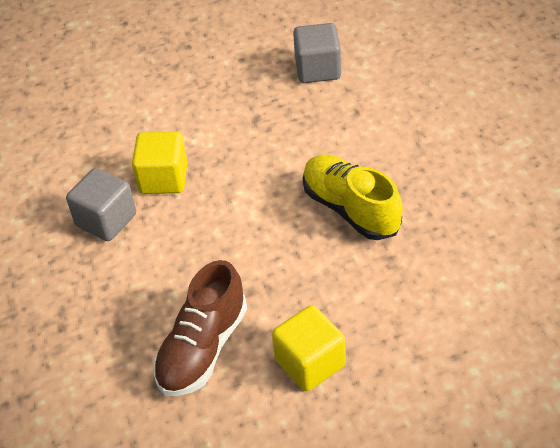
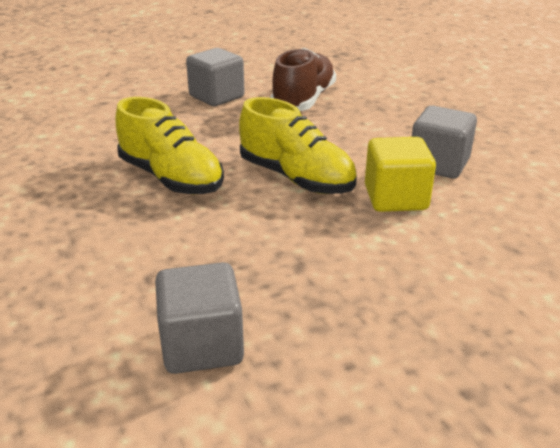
camera: 170 degrees right, 15 degrees down
(239, 205) = (296, 178): none -> yellow shoe
(310, 363) = (216, 97): yellow cube -> grey cube

